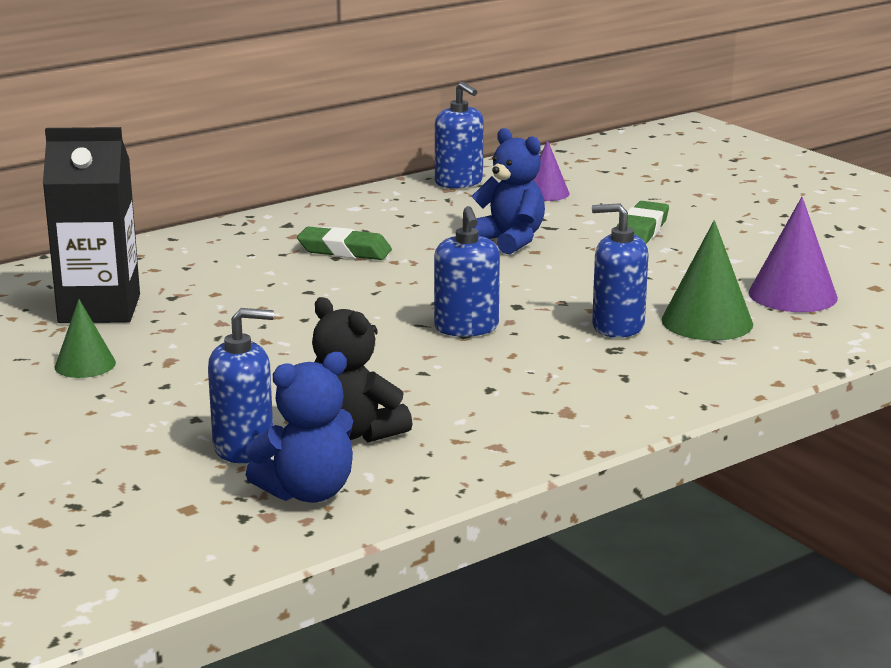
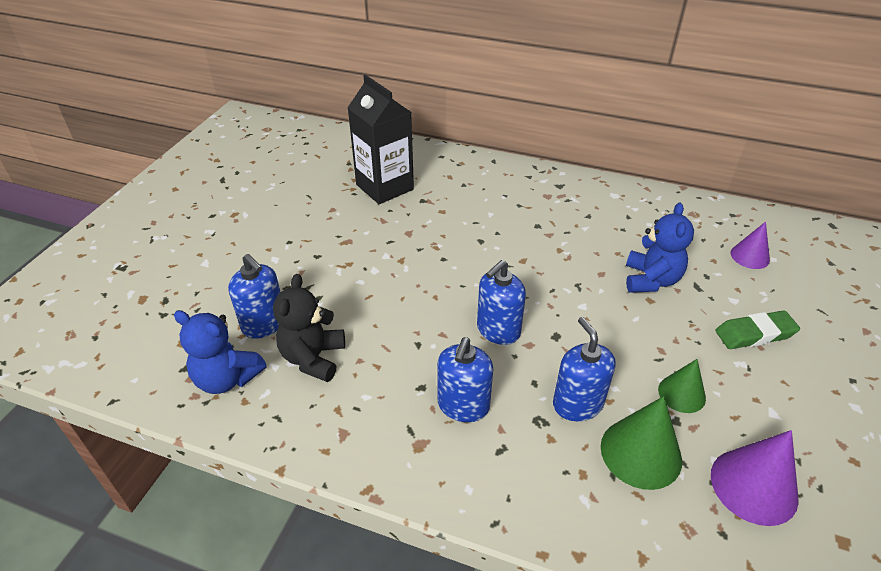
camera: 55 degrees right, 20 degrees up
(85, 365) = (318, 218): green cone -> green cone (681, 393)
(344, 251) = (550, 224): green eraser -> none
(459, 182) = (710, 212): blue soap dispenser -> blue soap dispenser (463, 405)

